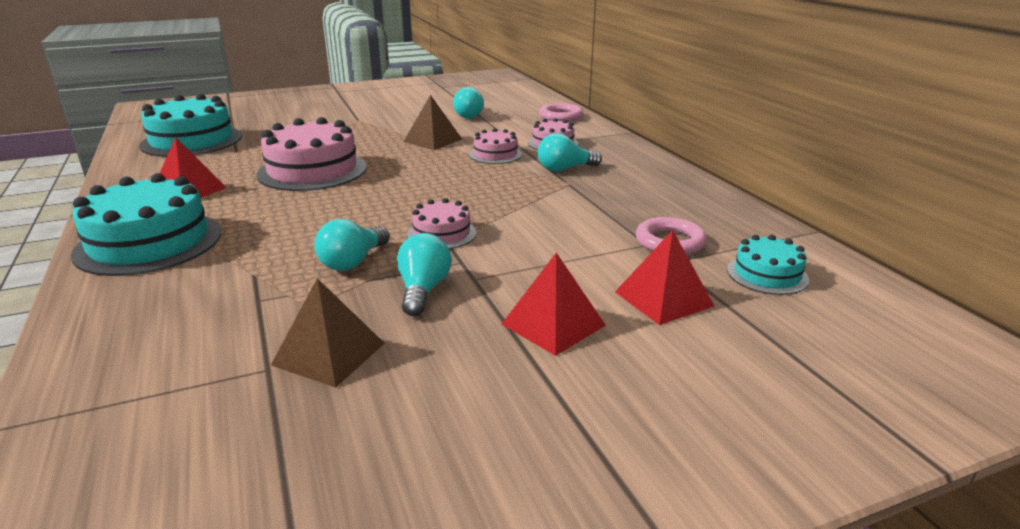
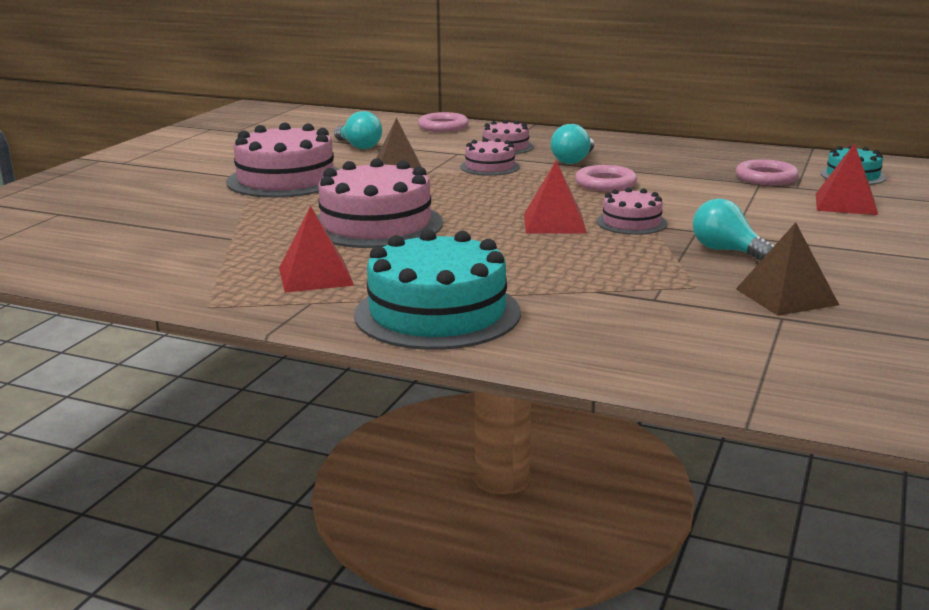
camera: 45 degrees left, 5 degrees down
(192, 141) = (132, 247): turquoise cake -> none
(353, 262) = (634, 257): turquoise light bulb -> none
(367, 125) = (286, 179): none -> pink cake
(526, 196) = (605, 184): none -> pink ring
(553, 324) = (838, 235): red pyramid -> red pyramid (554, 223)

